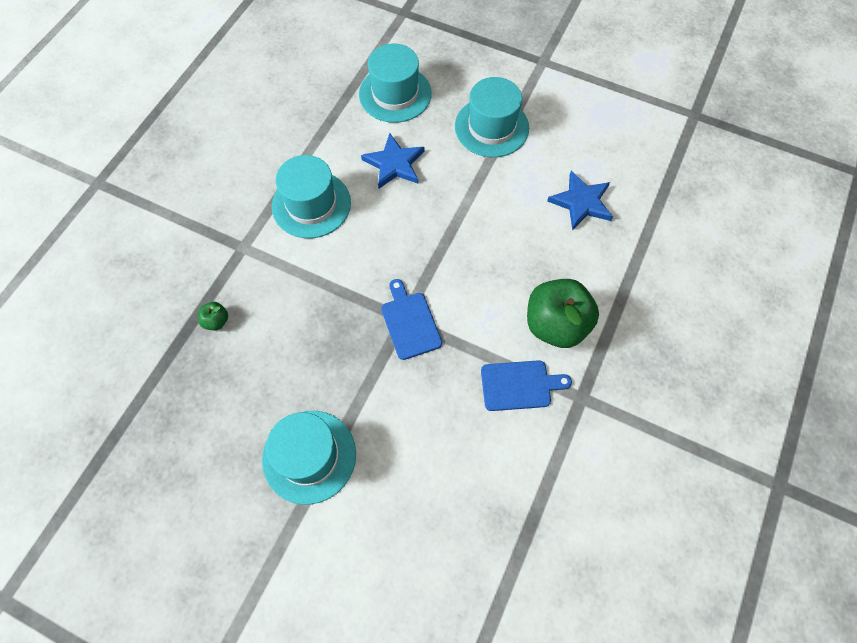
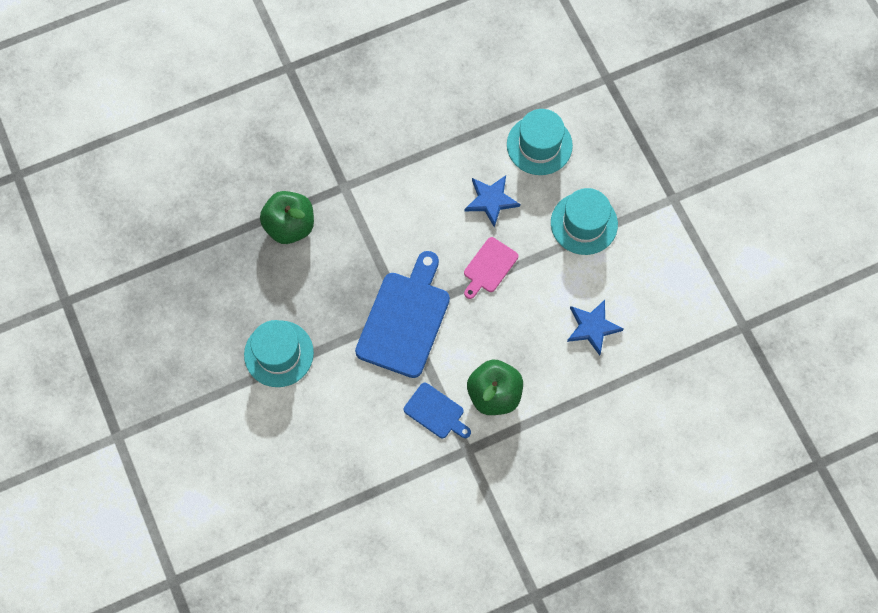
camera: 40 degrees right, 5 degrees up
(216, 321) = (290, 226): green apple -> green apple, size x2.35
(311, 204) = (411, 189): turquoise hat -> none
(410, 322) = (405, 320): blue cutting board -> blue cutting board, size x1.89
(445, 219) = (489, 267): none -> pink cutting board

